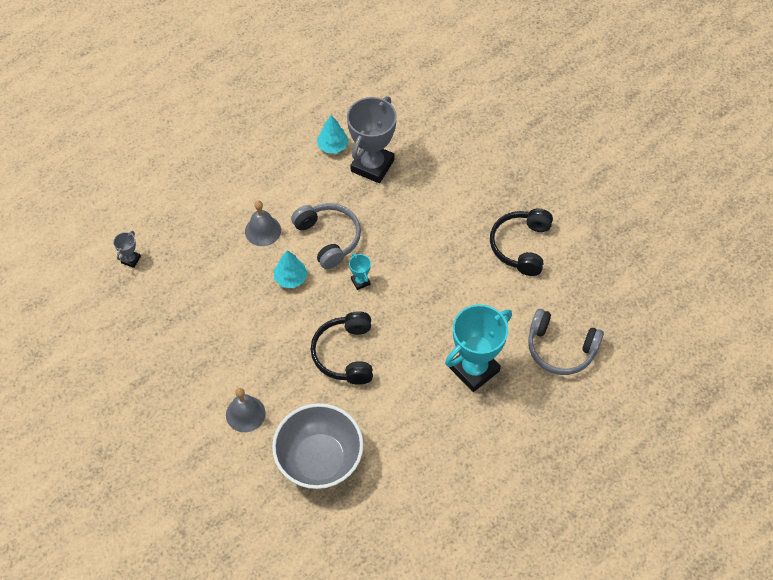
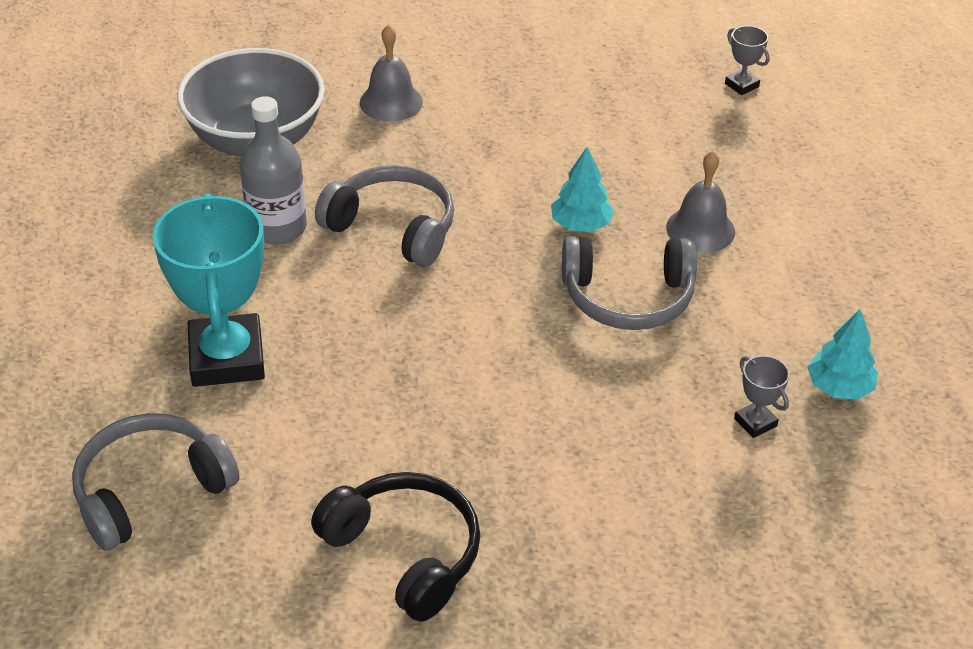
camera: 120 degrees right, 15 degrees down
(345, 354) = (393, 228): black headphones -> grey headphones
(360, 281) = (510, 298): turquoise trophy -> none
(372, 165) = (755, 422): grey trophy -> grey trophy, size x0.42
(379, 404) = (277, 227): none -> grey bottle

